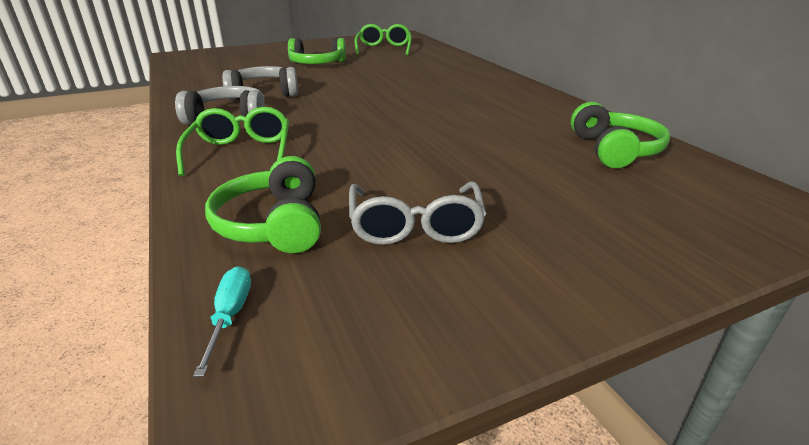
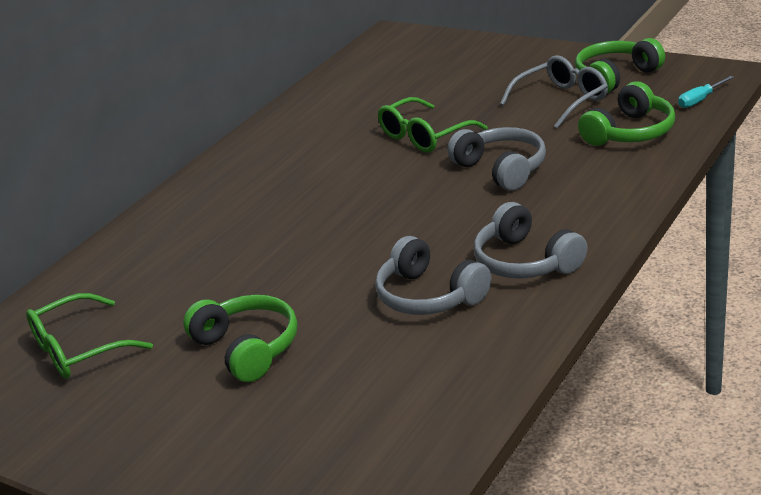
camera: 120 degrees left, 0 degrees up
(241, 152) = (575, 202): green glasses -> green glasses (424, 136)
(343, 149) = (501, 169): none -> grey headphones
(614, 150) = (354, 91): green headphones -> green headphones (615, 77)

